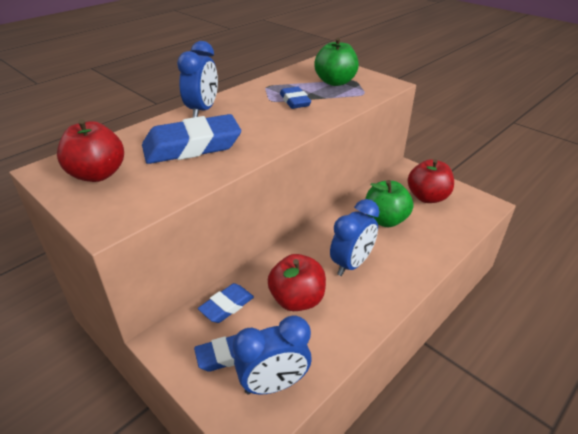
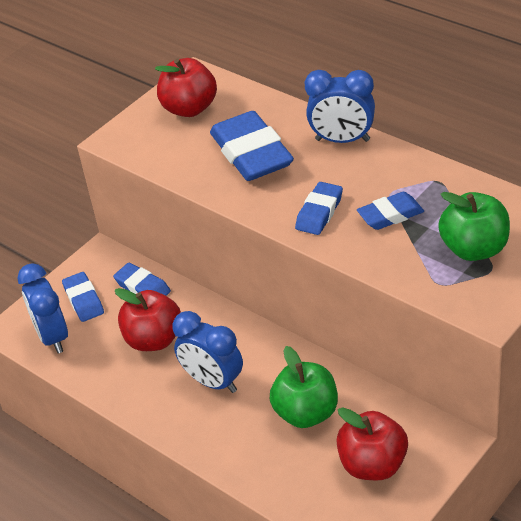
camera: 90 degrees right, 5 degrees up
(281, 124) = (319, 212): none -> blue eraser

